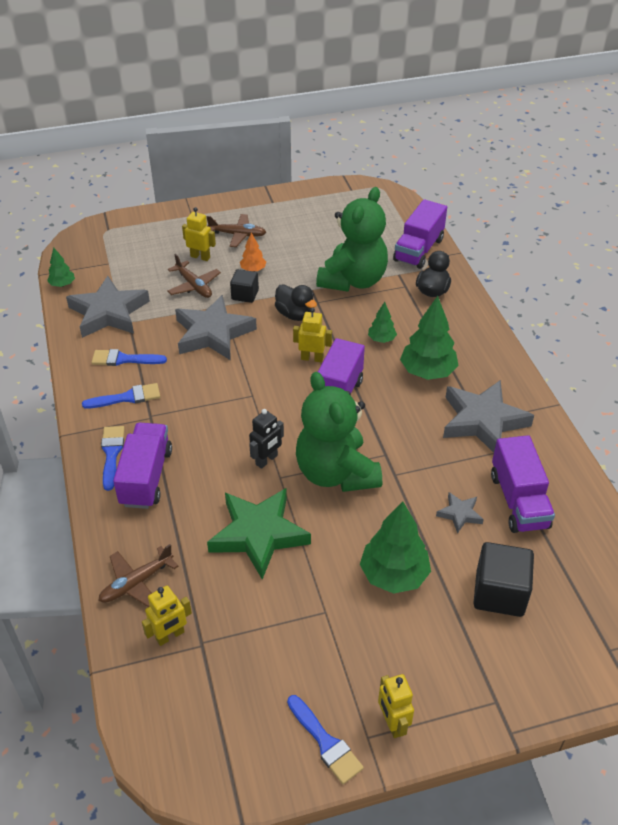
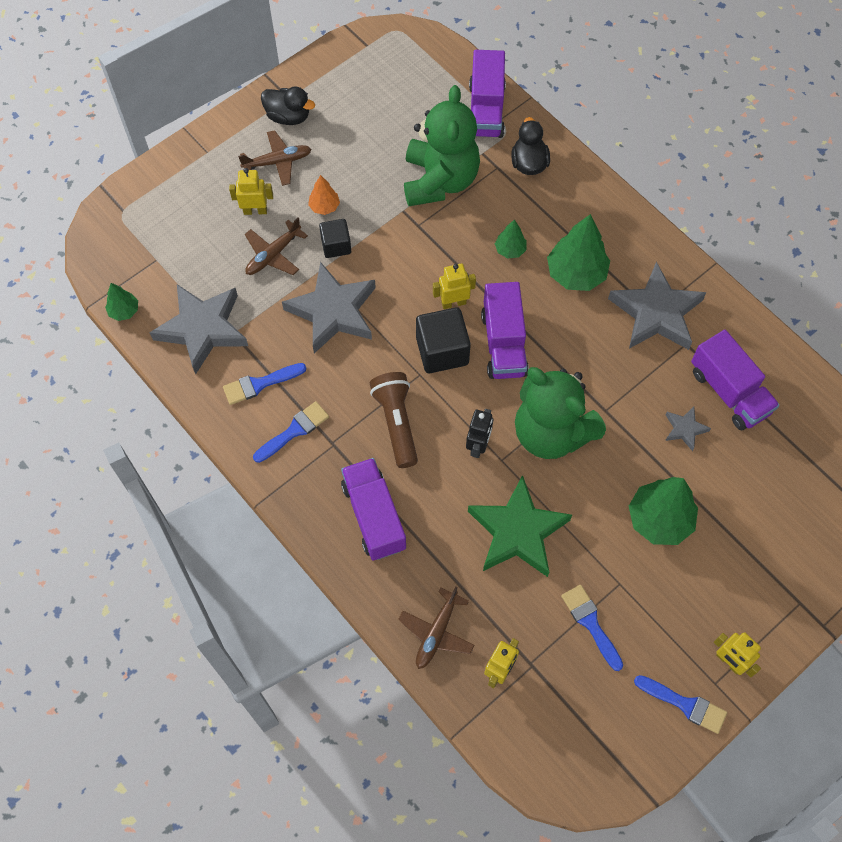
camera: 25 degrees left, 20 degrees up
(112, 453) = (322, 504): blue brush -> blue brush (590, 623)
(194, 286) = (273, 255): brown plane -> brown plane turned 105 degrees clockwise
(210, 420) = (396, 423): none -> brown flashlight
(295, 314) = (404, 252): black duck -> black duck (288, 116)
(499, 593) = (756, 497): black cube -> black cube (442, 351)

